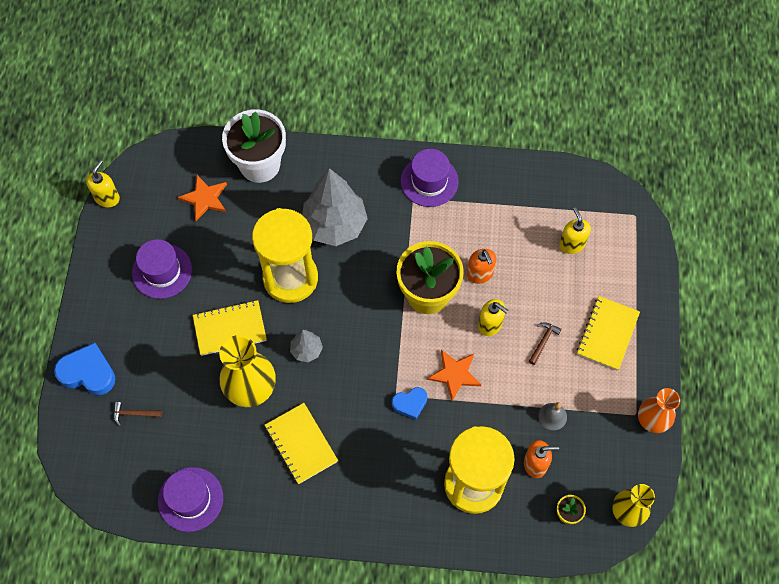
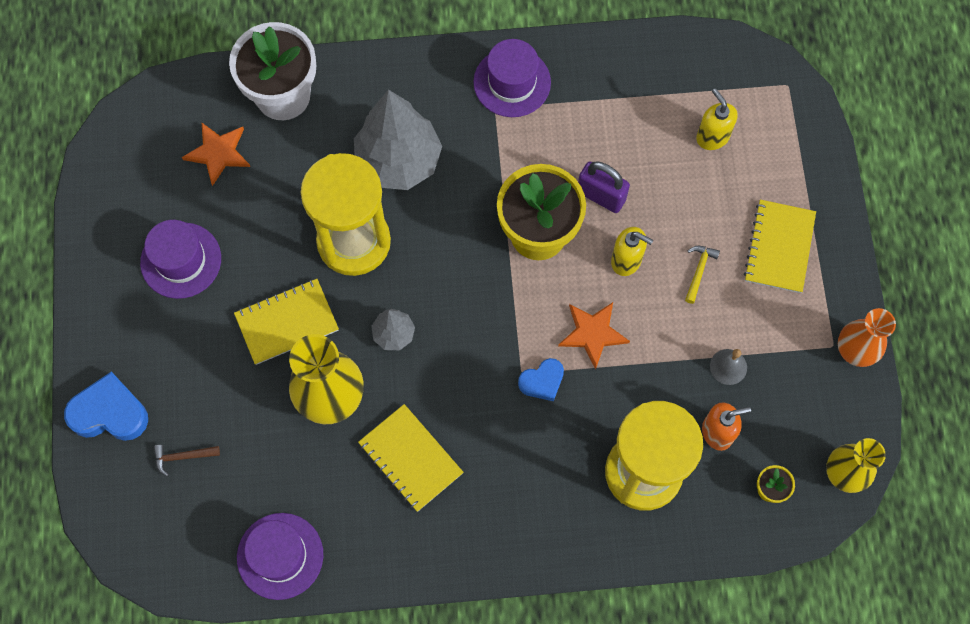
camera: 10 degrees left, 5 degrees up
(107, 198) = (86, 173): yellow soap dispenser -> none
(480, 274) = (601, 195): orange soap dispenser -> purple padlock
(543, 341) = (699, 271): brown hammer -> yellow hammer

